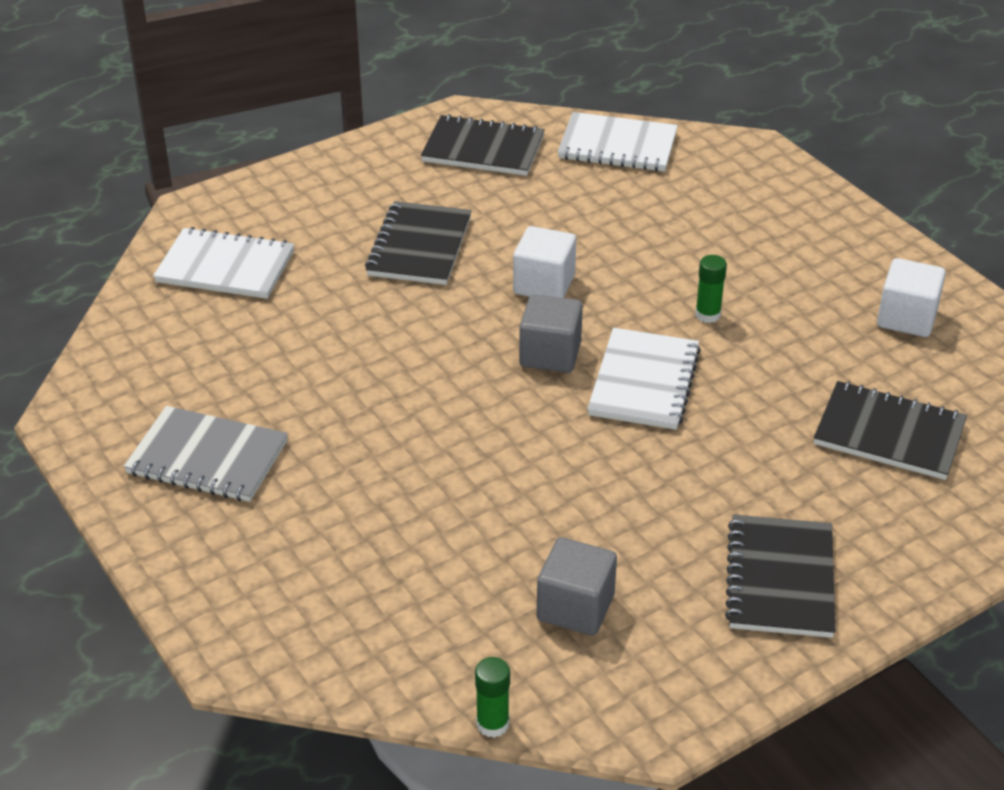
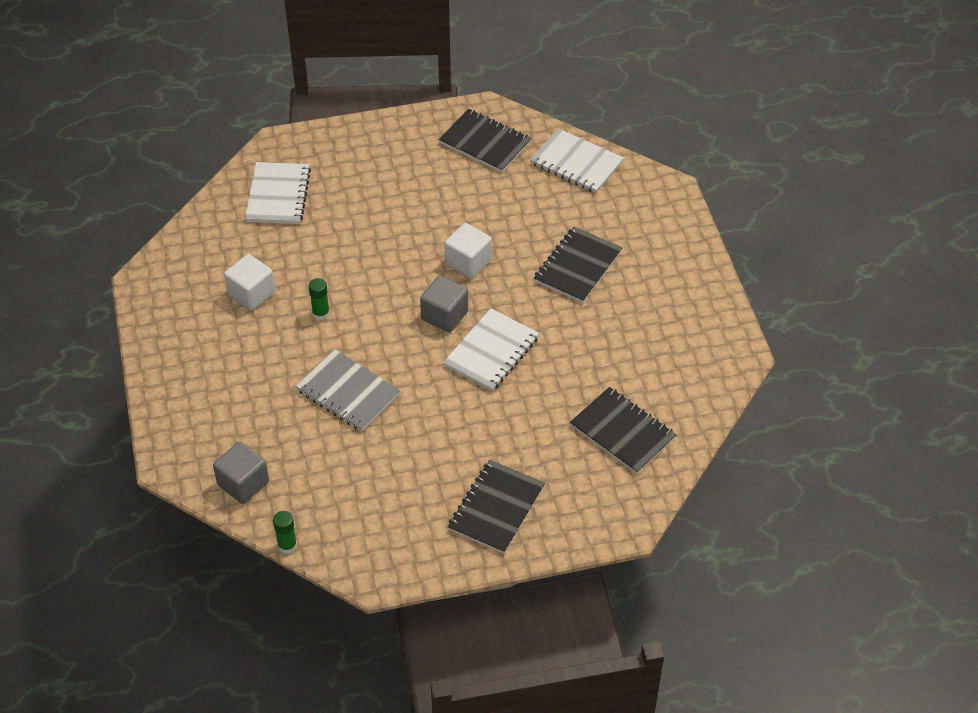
camera: 20 degrees right, 10 degrees up
(207, 457) = (209, 331): grey notebook -> grey notebook (348, 392)
(225, 267) = (278, 195): white notebook -> white notebook turned 60 degrees clockwise
(419, 246) = (405, 211): black notebook -> black notebook (578, 267)
(575, 607) = (369, 490): grey cube -> grey cube (243, 483)
(707, 315) = (559, 314): green glue stick -> green glue stick (321, 313)
(906, 318) = (688, 352): white cube -> white cube (251, 294)

